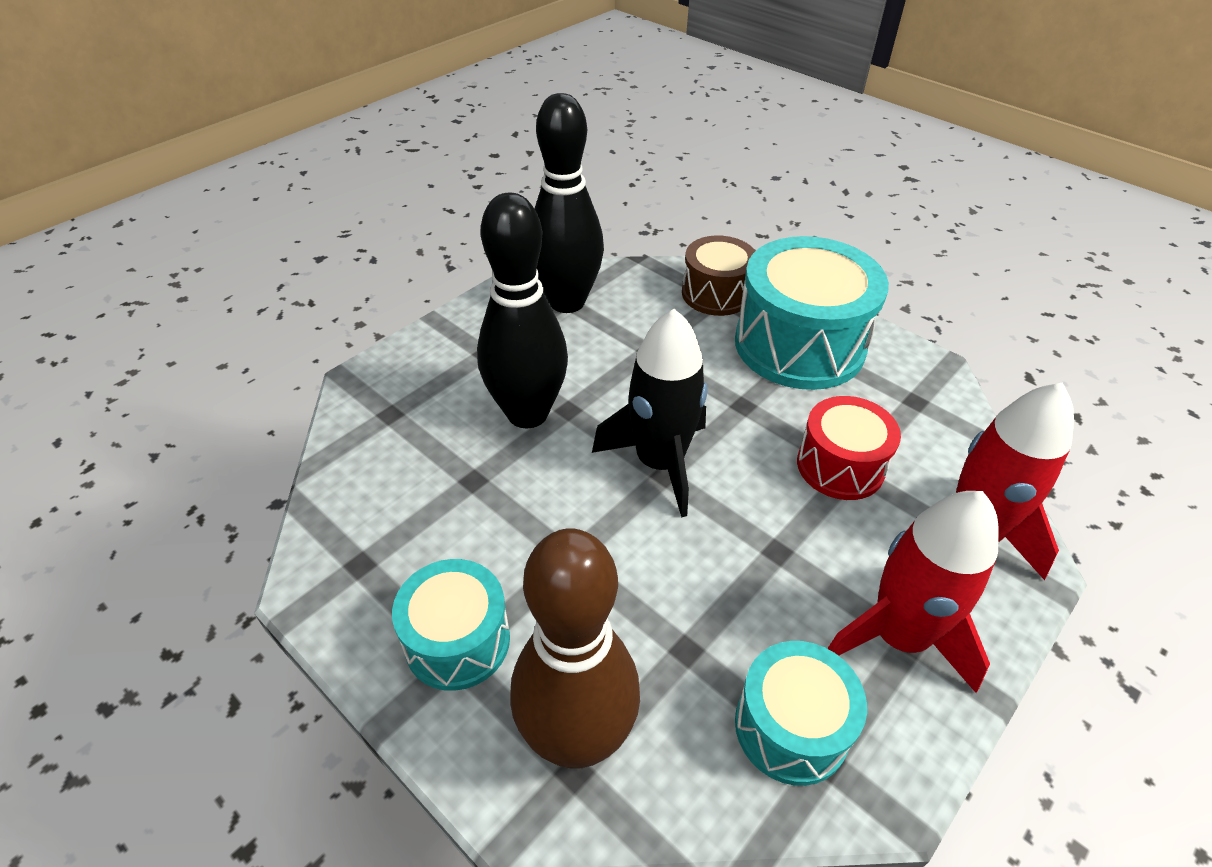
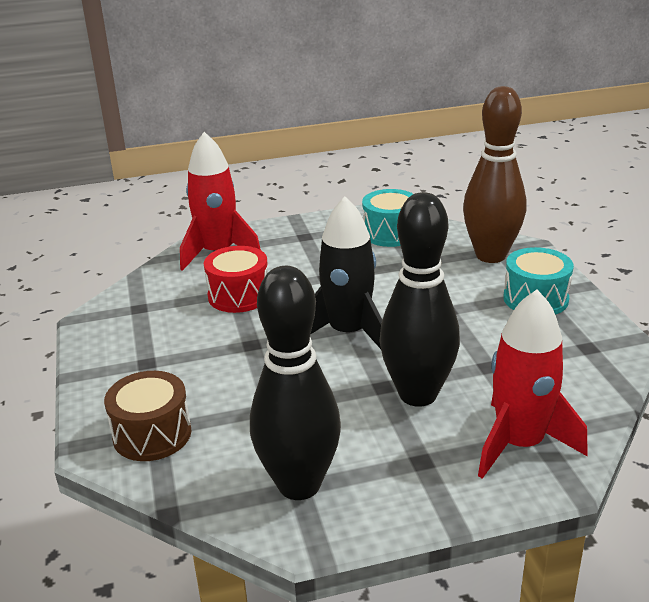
camera: 145 degrees left, 15 degrees down
(799, 345) = (153, 366): turquoise drum -> none
(898, 636) = (308, 238): red rocket -> red rocket (519, 444)

